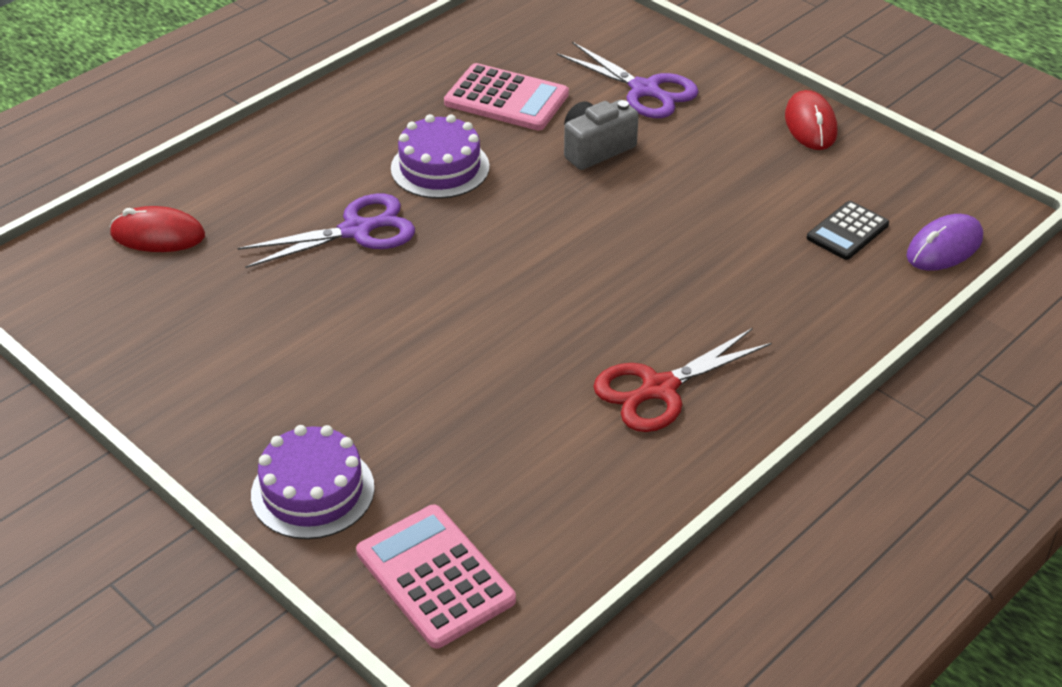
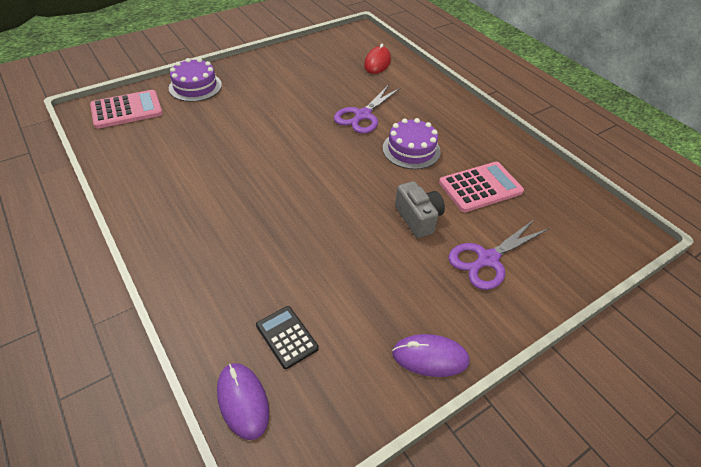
camera: 100 degrees right, 5 degrees up
(356, 230) = (363, 115): purple scissors -> purple scissors turned 45 degrees clockwise
(506, 99) = (480, 187): pink calculator -> pink calculator turned 150 degrees counterclockwise
(659, 389) = (189, 199): red scissors -> none
(810, 125) = (430, 357): red mouse -> purple mouse

